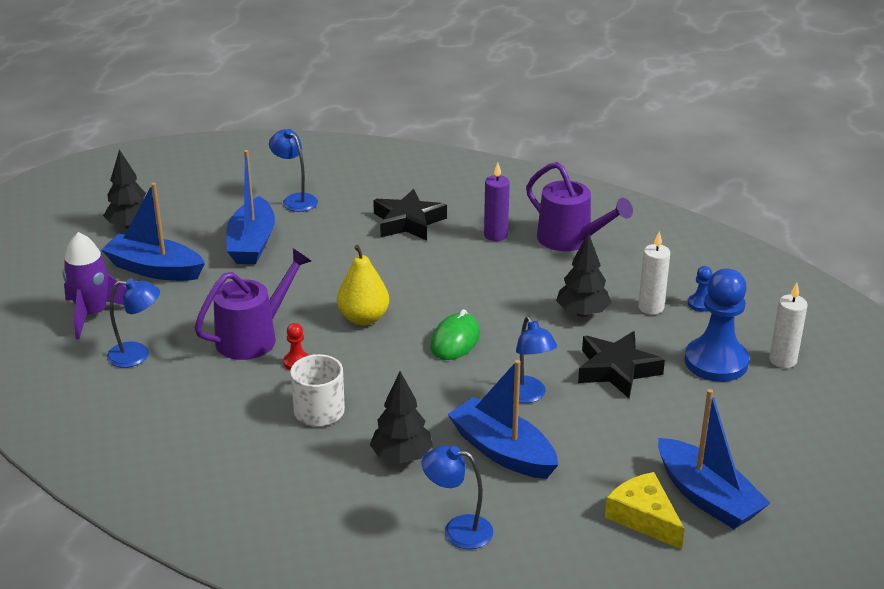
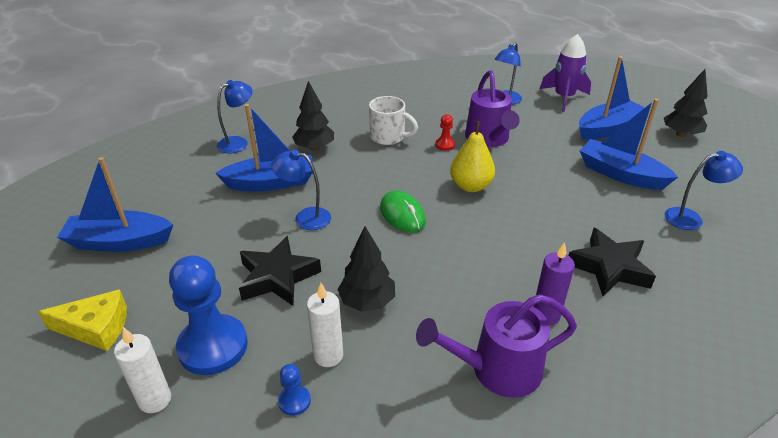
camera: 125 degrees right, 5 degrees up
(644, 517) = (148, 206): yellow cheese -> yellow cheese (96, 328)

